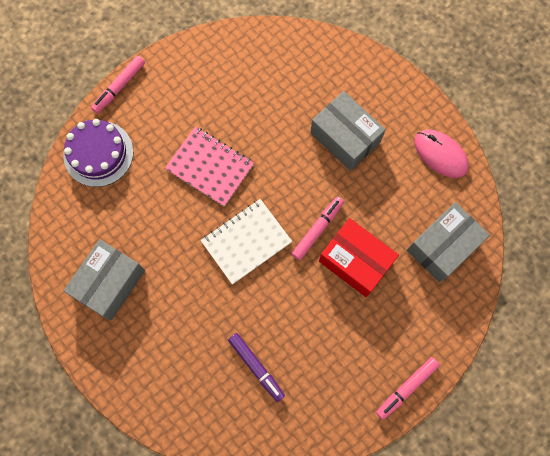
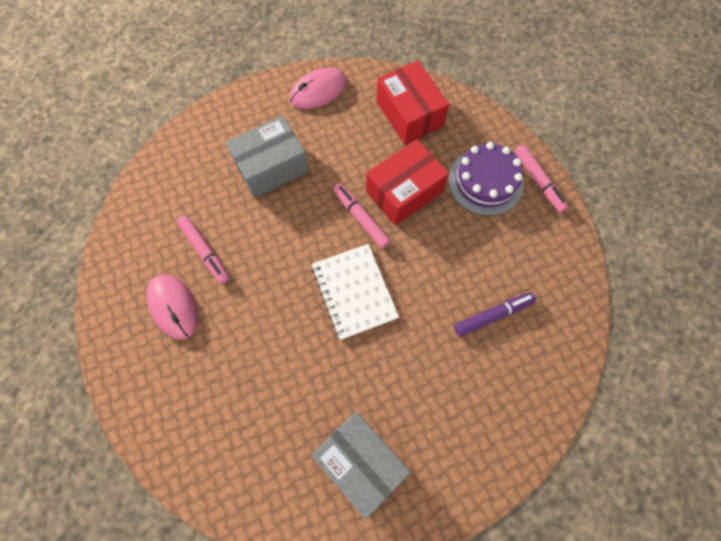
camera: 75 degrees left, 5 degrees down
(98, 153) = (192, 440): purple cake -> purple cake (485, 182)
(119, 87) = (115, 394): pink marker -> pink marker (205, 251)
(196, 103) = (173, 306): none -> pink mouse
(210, 167) = (256, 310): pink notebook -> none
(442, 246) = (409, 114): grey box -> red box

